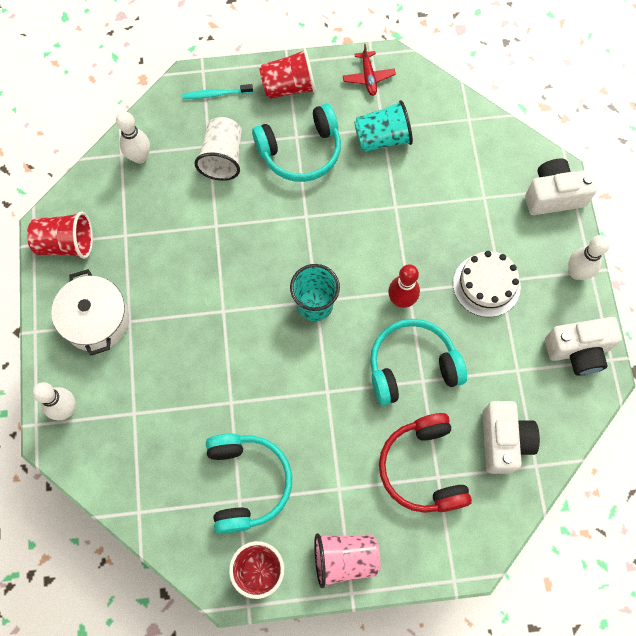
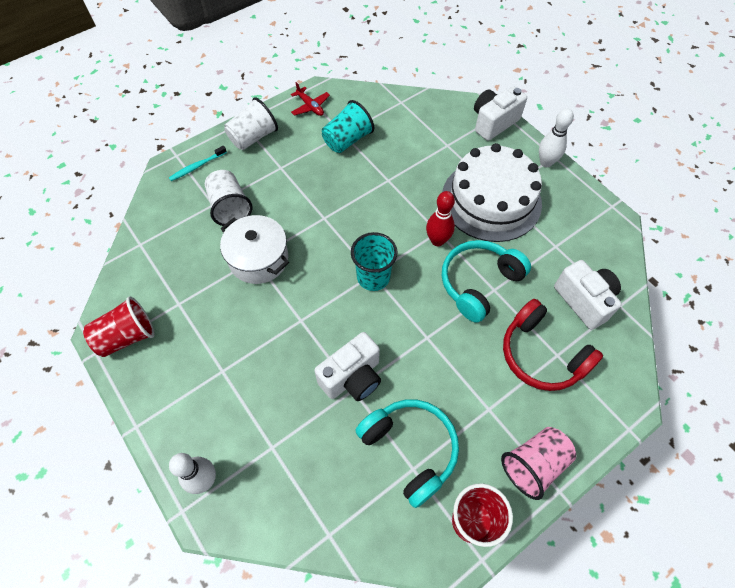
camera: 30 degrees left, 10 degrees down
(96, 320) = (191, 386): white pot -> white pot (258, 259)
(140, 157) = (158, 238): white bowling pin -> none
(289, 87) = (253, 137): red cup -> white cup
(301, 151) = (290, 176): turquoise headphones -> none
(486, 285) = (491, 200): white cake -> white cake, size x1.72
(578, 351) = (586, 211): white camera -> white camera (352, 377)

